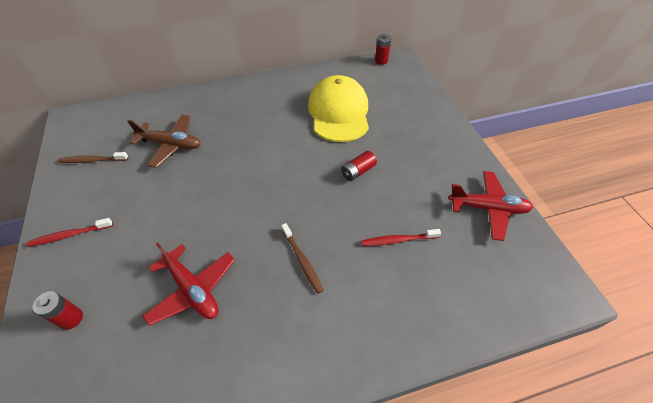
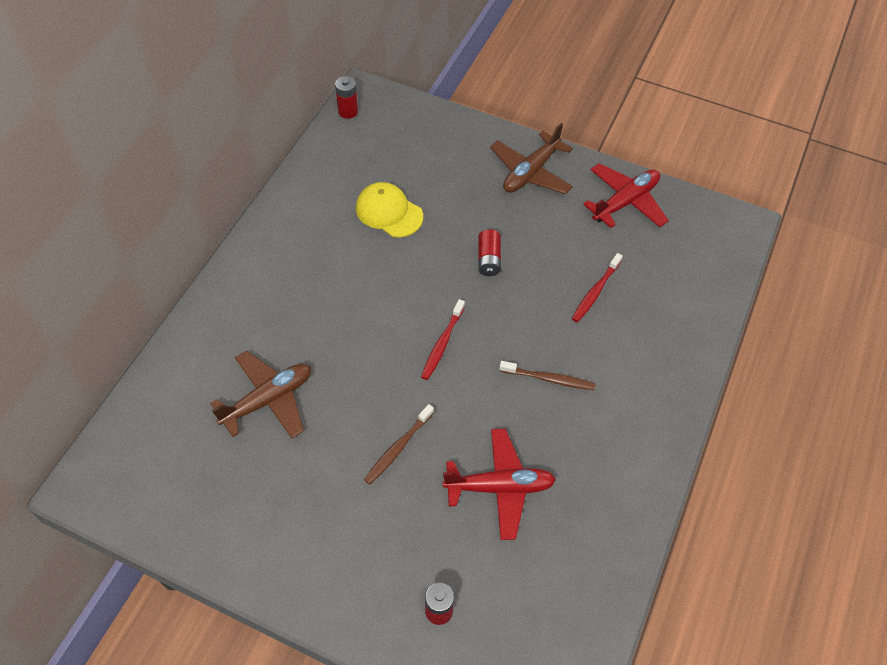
camera: 50 degrees left, 5 degrees up
(70, 235) = (318, 569): red toothbrush -> red toothbrush (442, 343)
(93, 160) = (207, 495): brown toothbrush -> brown toothbrush (398, 447)
(339, 112) = (389, 212): yellow cap -> yellow cap, size x0.60
(443, 149) = (531, 172): none -> brown plane

